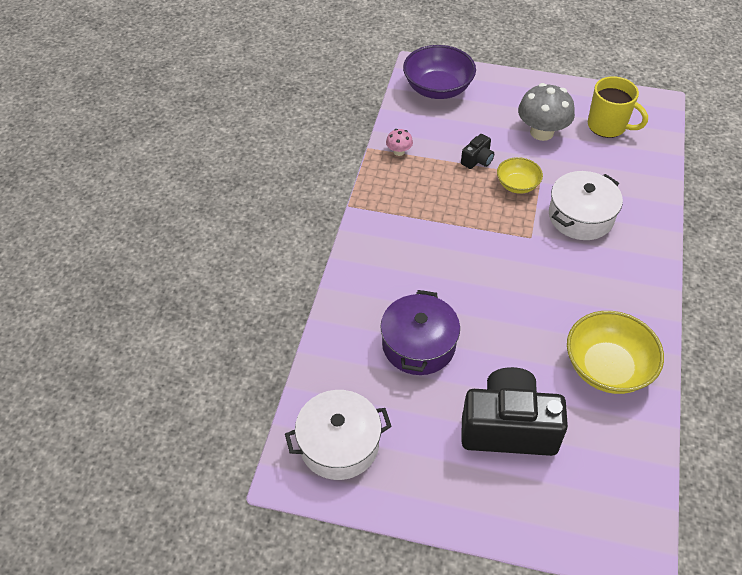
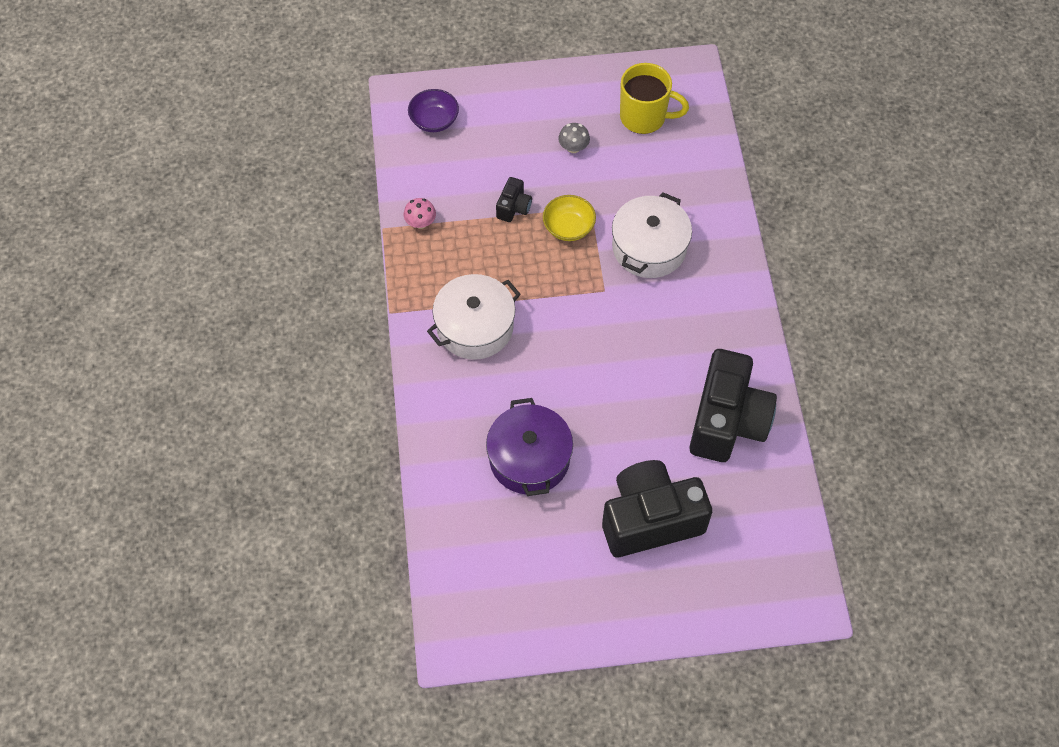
camera: 20 degrees left, 10 degrees up
(339, 444) = (489, 595): white pot -> white pot (475, 327)
(437, 89) = (434, 120): purple bowl -> purple bowl, size x0.57
(541, 132) = (573, 147): grey mushroom -> grey mushroom, size x0.48
(607, 368) = (727, 421): yellow bowl -> black camera

